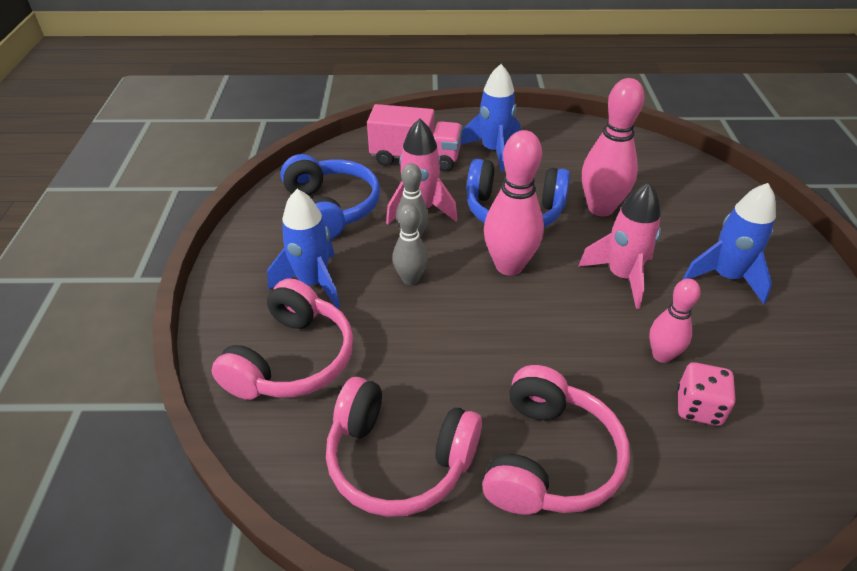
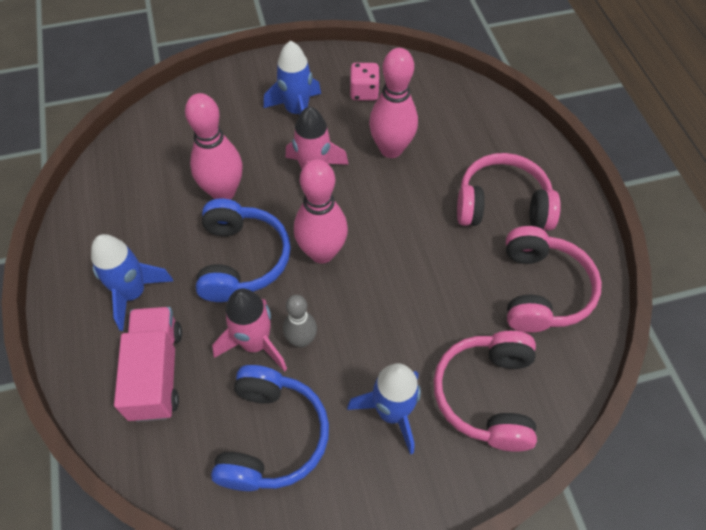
camera: 105 degrees left, 15 degrees up
(292, 359) = (486, 395): pink headphones -> pink headphones turned 90 degrees counterclockwise
(331, 209) = (271, 436): blue headphones -> blue headphones turned 135 degrees clockwise
(410, 279) = (361, 327): grey bowling pin -> none
(662, 355) = (391, 149): pink bowling pin -> pink bowling pin, size x1.68
(698, 407) = (430, 131): pink dice -> pink dice (364, 92)

